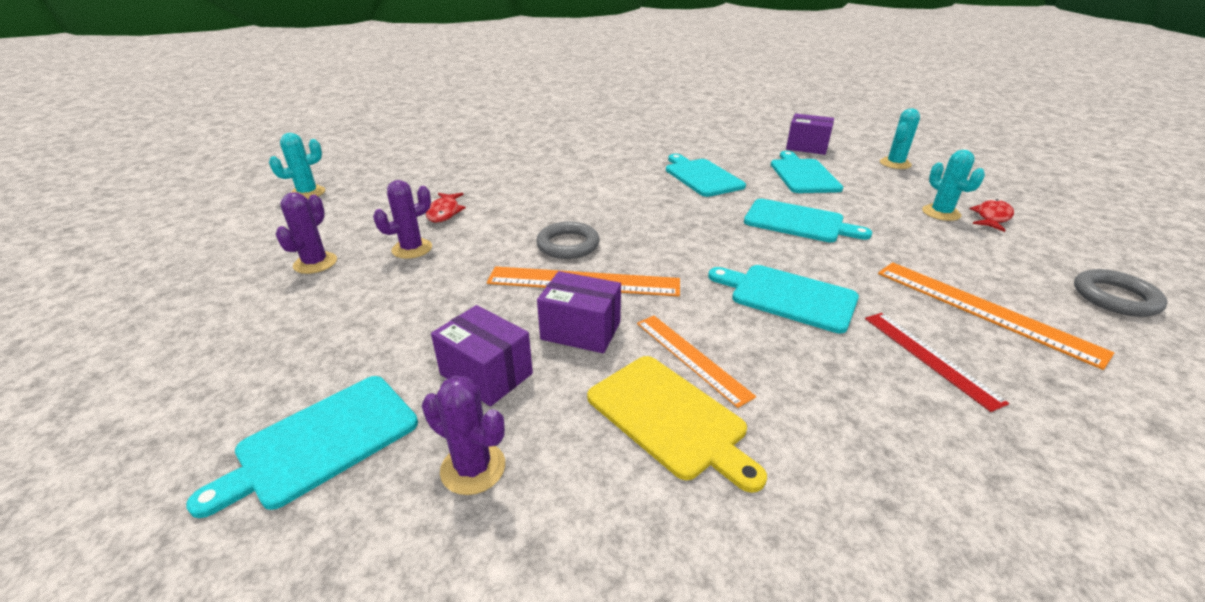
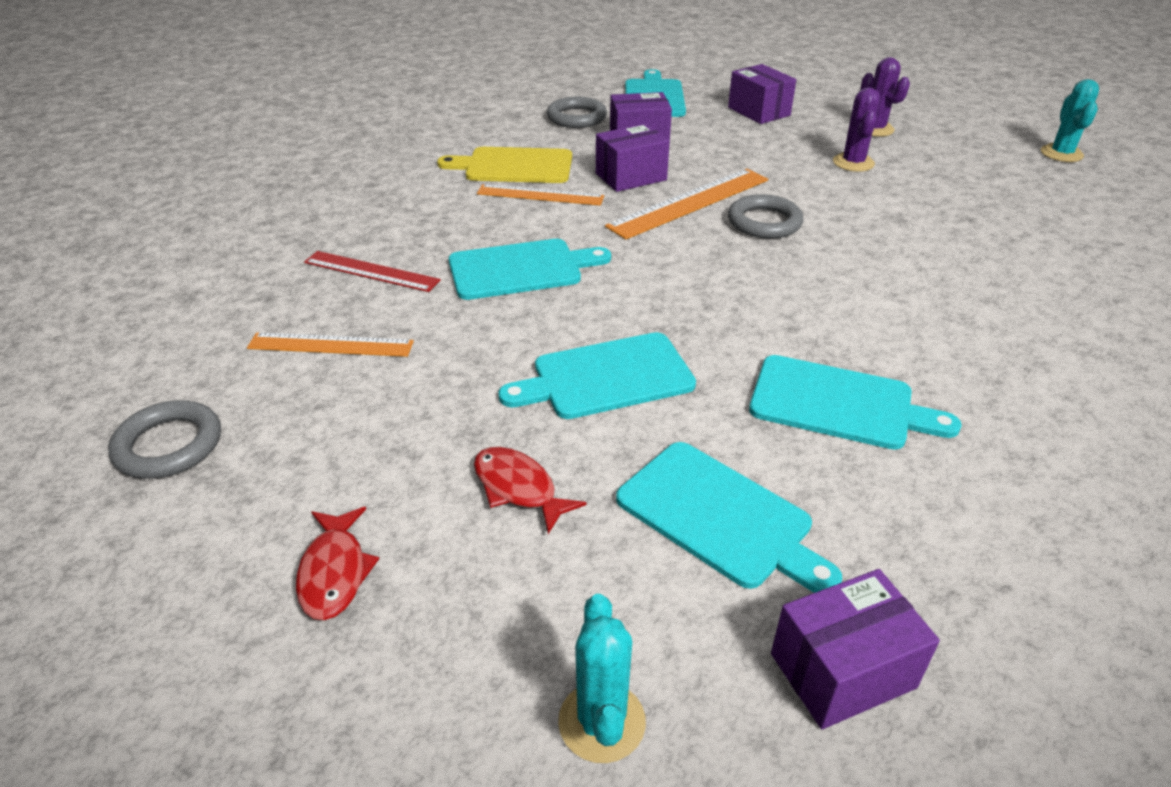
camera: 135 degrees right, 5 degrees up
(315, 337) = (758, 111): none -> purple box
(444, 212) = (924, 195): red fish -> red fish (518, 488)
(473, 468) = (576, 117): purple cactus -> grey ring
(941, 213) = (425, 530): turquoise cactus -> none
(983, 310) = (330, 345): orange ruler -> orange ruler, size x0.65

